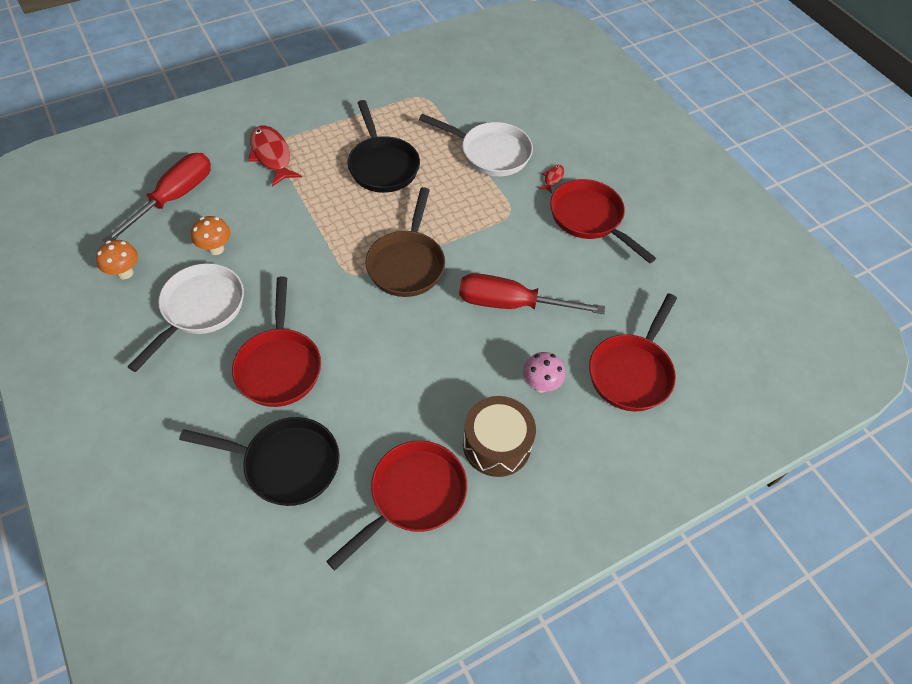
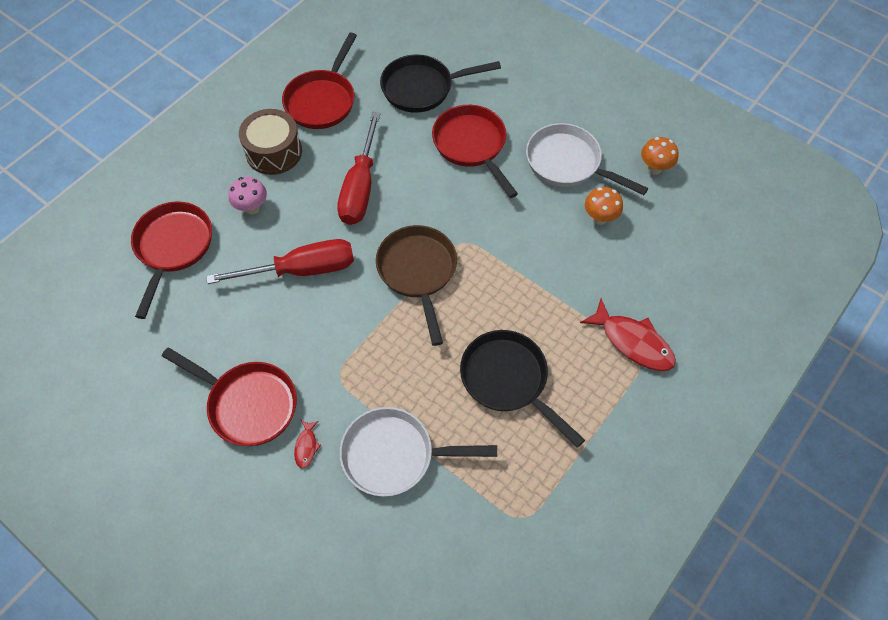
camera: 160 degrees right, 5 degrees up
(174, 198) = (682, 252): red screwdriver -> red screwdriver (360, 187)
(200, 309) = (568, 163): white pan -> white pan turned 120 degrees clockwise

